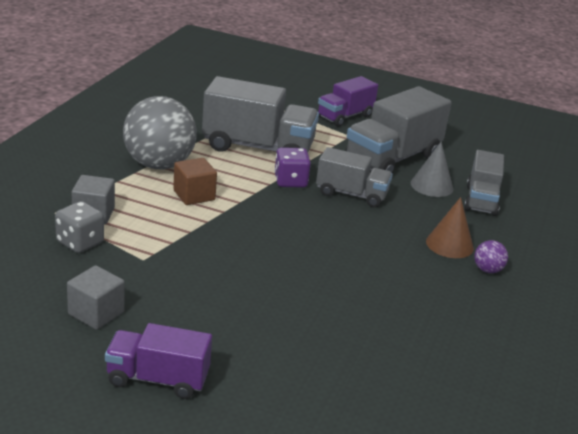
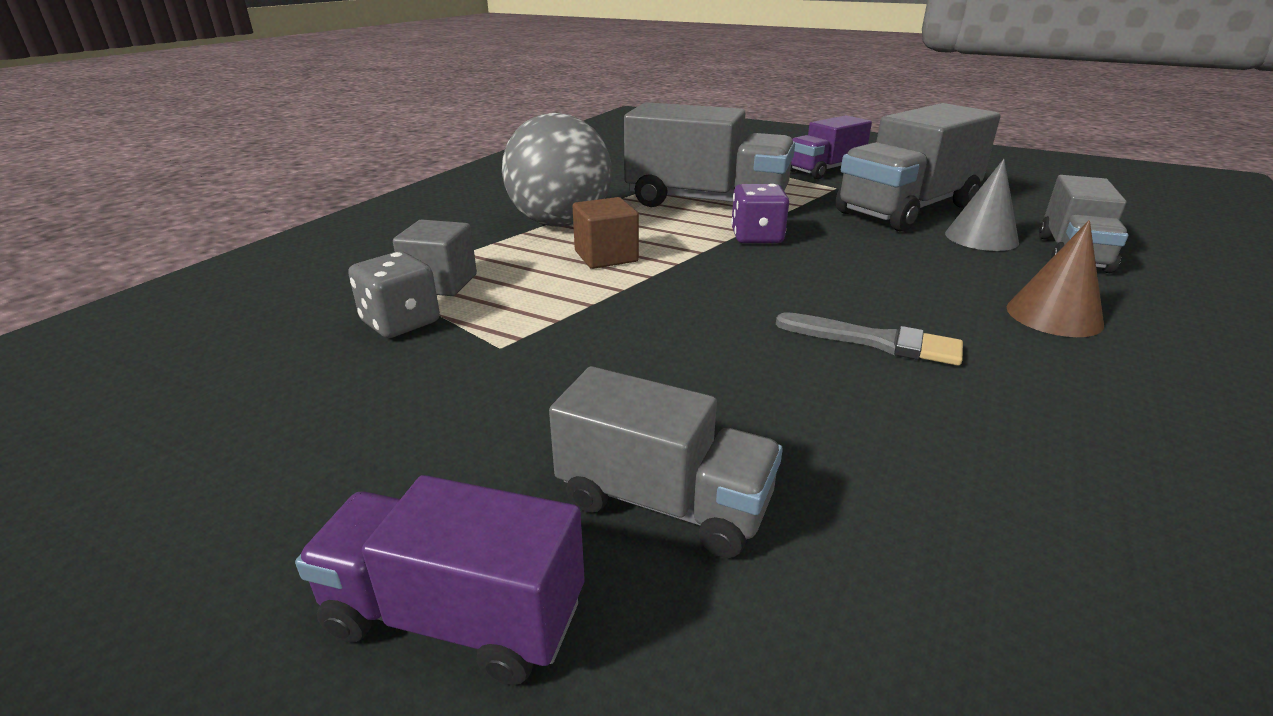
camera: 10 degrees right, 0 degrees up
(96, 313) = (375, 446): grey cube -> none
(349, 259) = (876, 341): none -> grey brush
(351, 194) = (856, 250): grey truck -> grey truck (663, 502)
(487, 270) = (1152, 356): purple ball -> none

